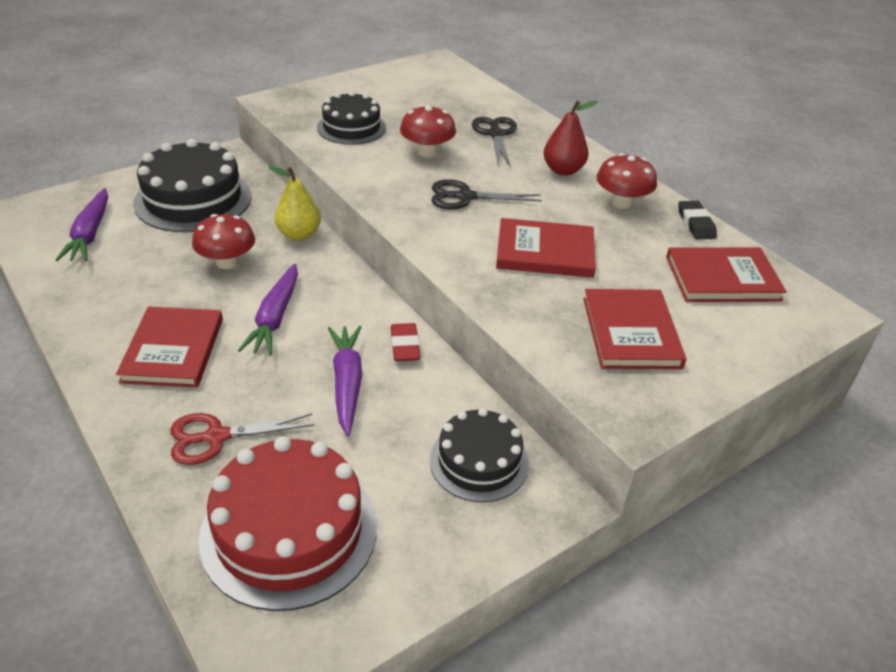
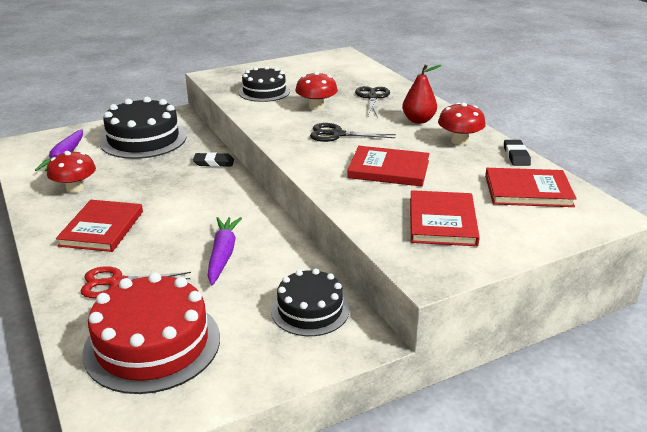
camera: 10 degrees right, 10 degrees down
(227, 262) = (156, 177): red mushroom -> red mushroom (75, 188)
(275, 318) = (181, 212): purple carrot -> none
(299, 234) = (214, 162): yellow pear -> black eraser
(405, 345) = (273, 234): red eraser -> none

